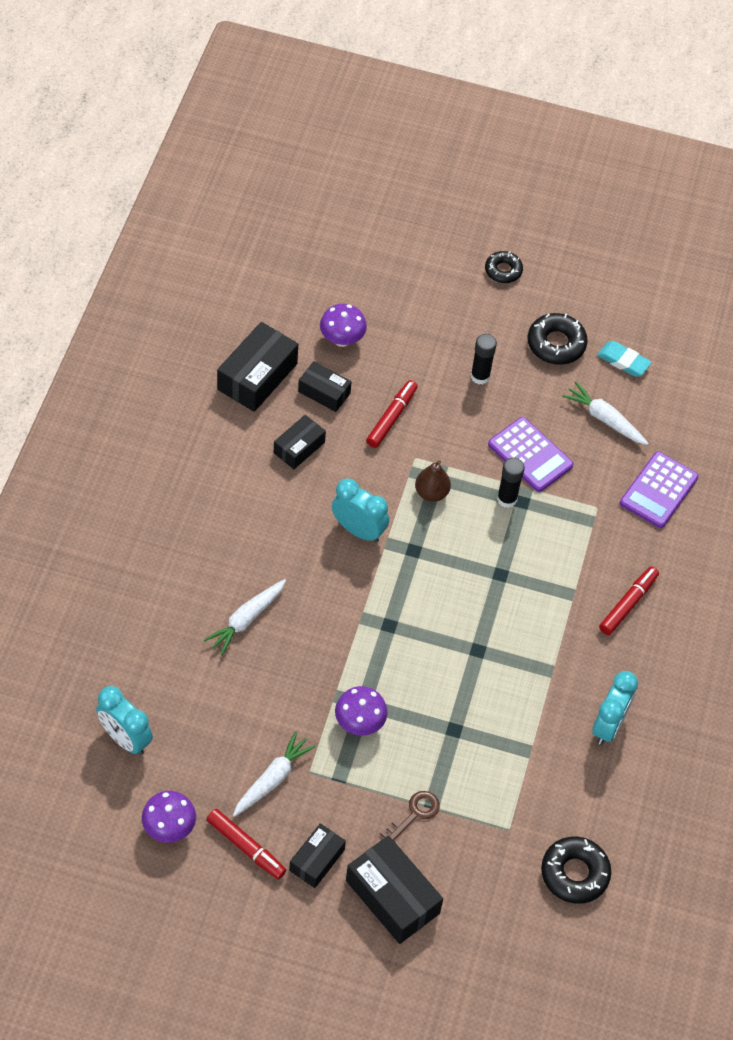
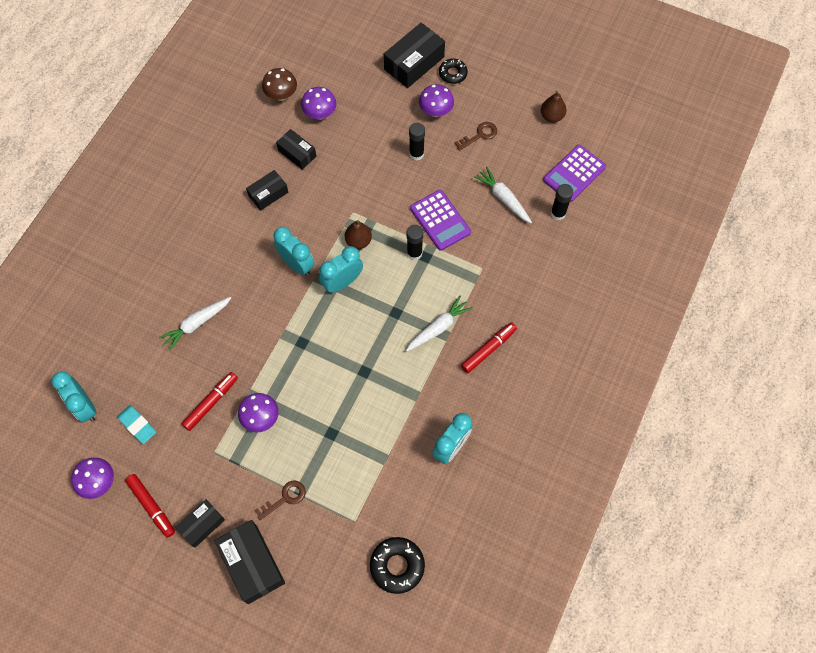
camera: 15 degrees right, 10 degrees up
(257, 376) = (251, 135): black box -> black box (414, 63)
(272, 779) = (185, 454): white carrot -> white carrot (438, 327)
(285, 321) = (281, 95): none -> brown mushroom
(391, 418) = (342, 179): red marker -> red marker (211, 403)
(423, 546) = (342, 282): none -> turquoise clock
(492, 320) = (435, 111): none -> purple mushroom
(556, 344) = (480, 135): black donut -> brown key
(623, 361) = (528, 154): turquoise eraser -> turquoise eraser (137, 425)
(642, 311) = (551, 116): none -> brown pear
(658, 490) = (533, 260): purple calculator -> purple calculator (574, 173)
(677, 430) = (558, 213): none -> black glue stick

